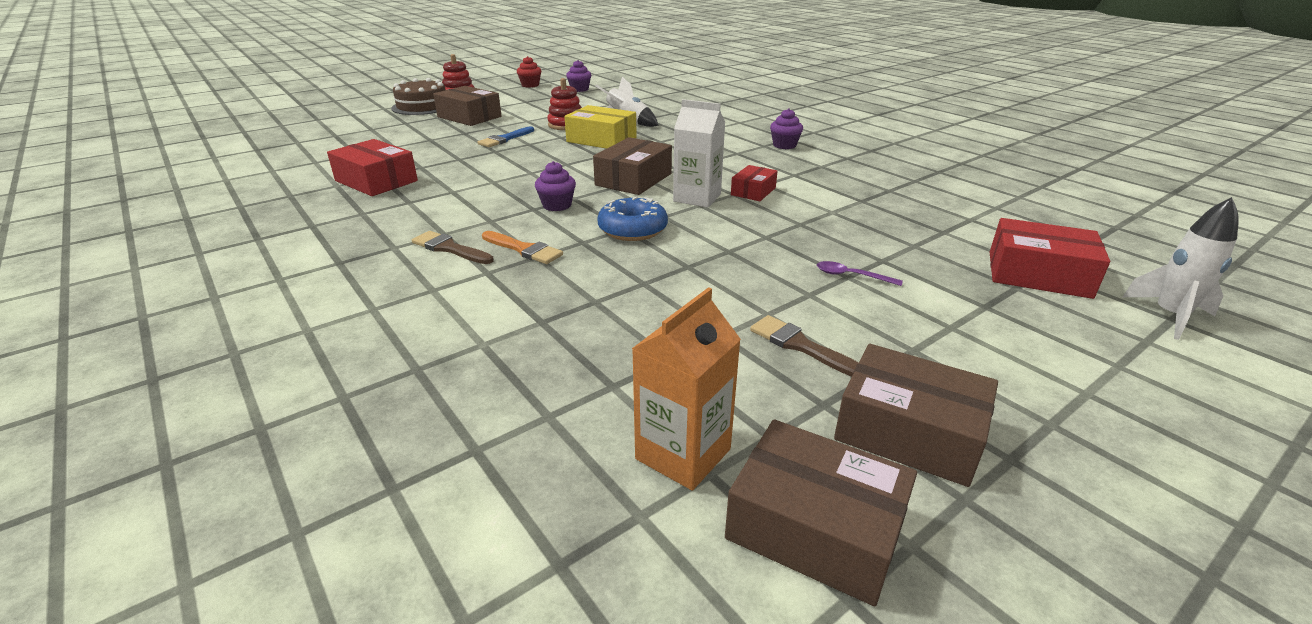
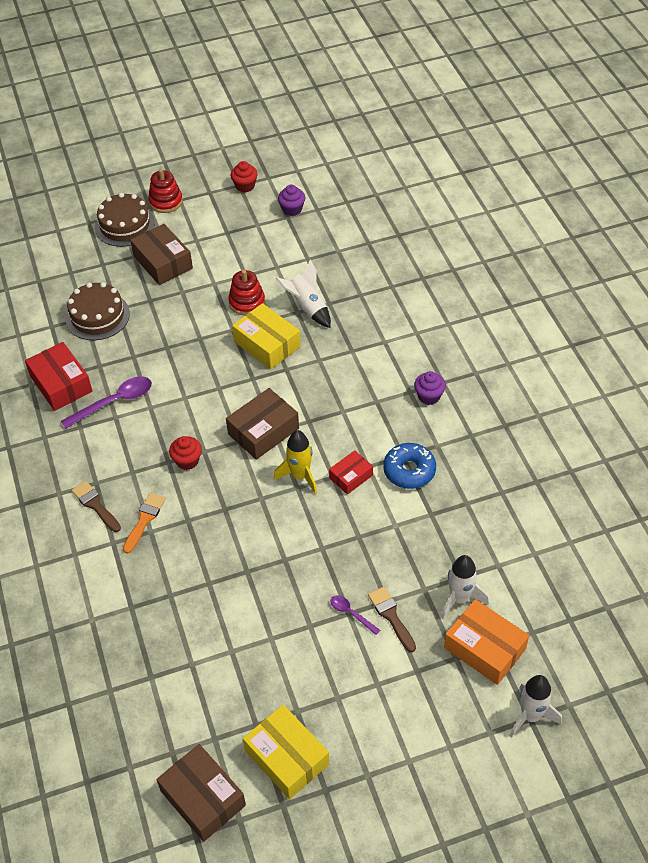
camera: 20 degrees right, 20 degrees up
(409, 144) = (97, 316): none -> brown cake
(448, 183) = (114, 402): none -> purple spoon
(505, 139) = (182, 323): blue brush -> none
(524, 249) = (144, 520): orange brush -> orange brush turned 120 degrees counterclockwise
(557, 205) = (187, 461): purple cupcake -> red cupcake
(632, 229) = (229, 512): blue donut -> blue donut (409, 471)
(683, 454) = (165, 737): orange carton -> none
(697, 198) = (300, 476): white carton -> yellow rocket
(801, 346) = (272, 674): brown brush -> brown brush (391, 616)
(909, 432) = (287, 757): brown box -> yellow box
(962, 245) = (459, 599): none -> white rocket
(1038, 274) = (485, 648): red box -> orange box

